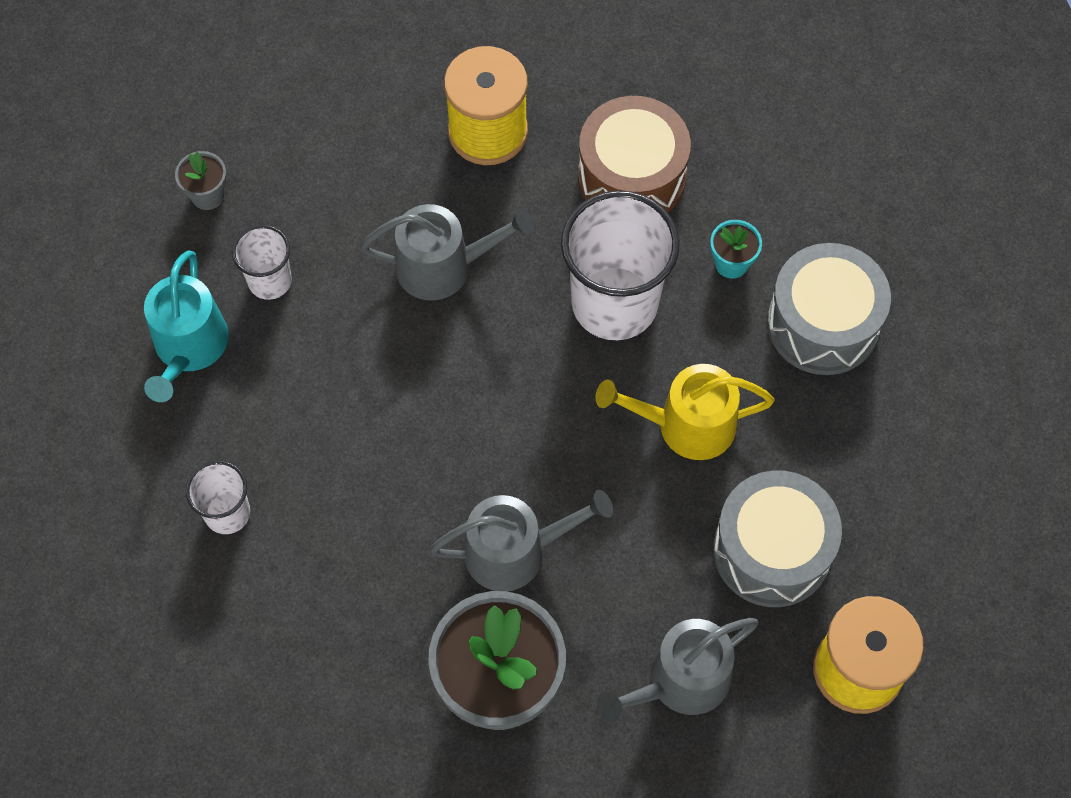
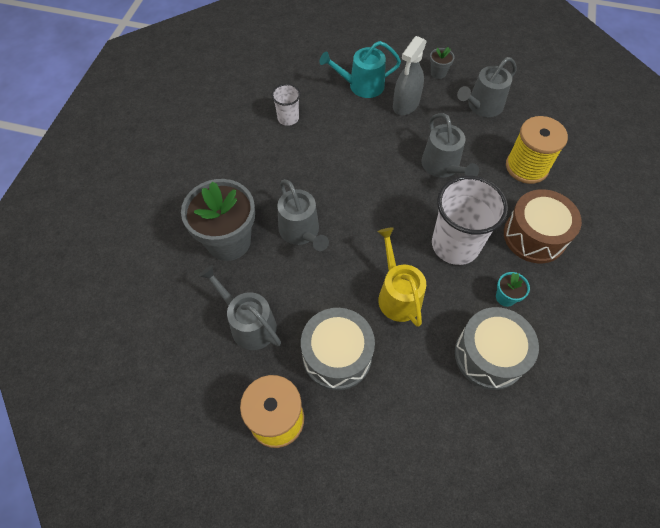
camera: 75 degrees right, 5 degrees down
(270, 281) = (406, 104): white cup -> grey spray bottle
(323, 149) = (482, 106): none -> grey watering can

